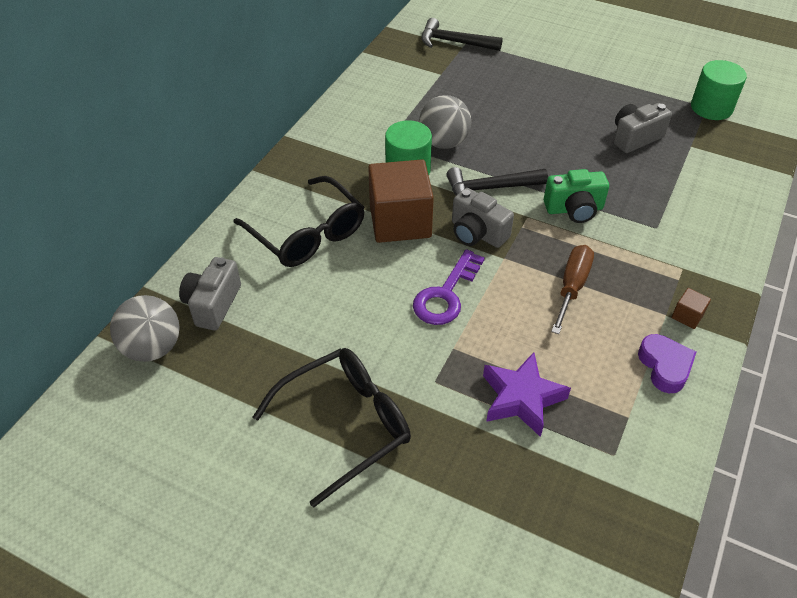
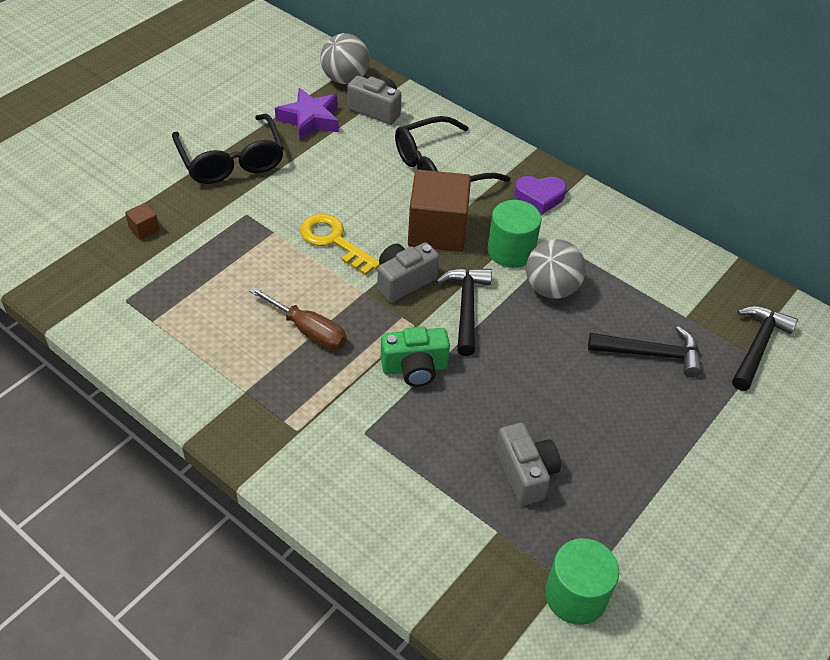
camera: 100 degrees right, 0 degrees up
(446, 294) = (334, 241): purple key -> yellow key
(488, 88) = (651, 354): none -> black hammer
(521, 398) = (205, 260): purple star -> purple star (310, 119)
(574, 209) = (414, 368): green camera -> green camera turned 105 degrees counterclockwise
(665, 366) = (188, 366): purple heart -> purple heart (539, 197)
(687, 316) = (236, 408): brown cube -> brown cube (144, 229)

